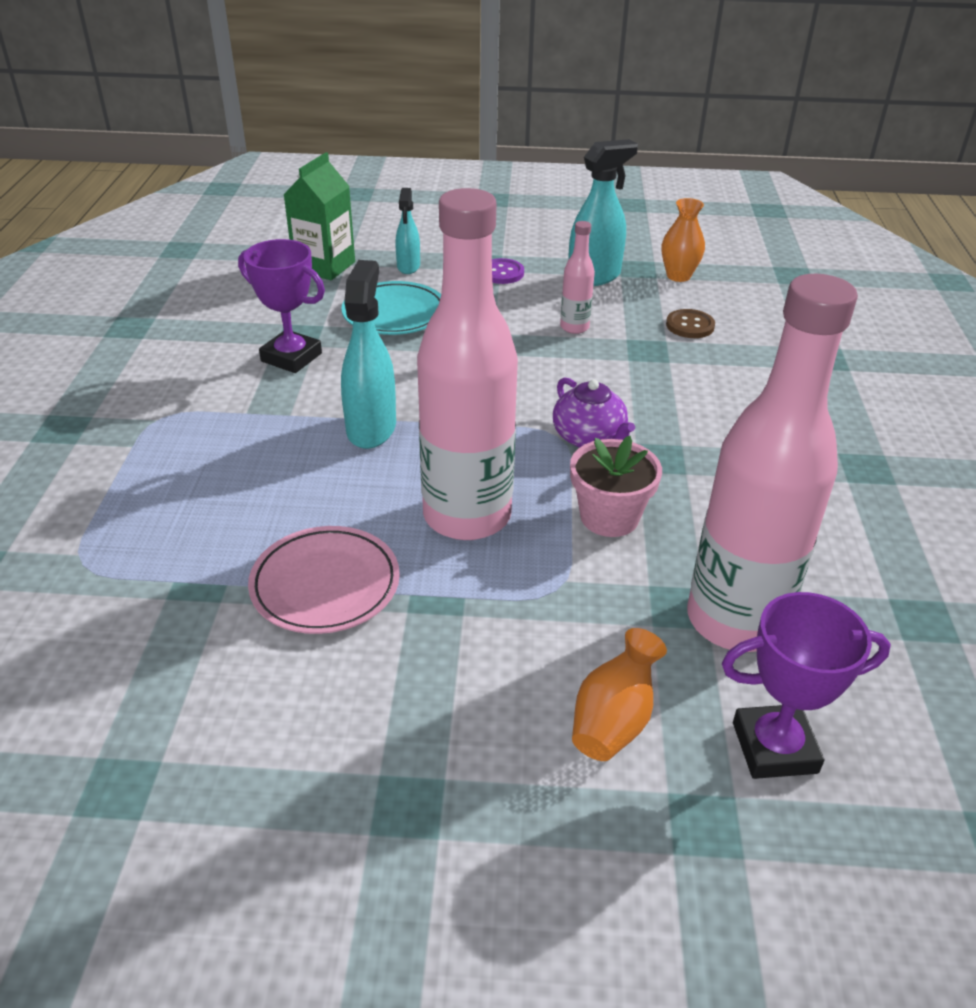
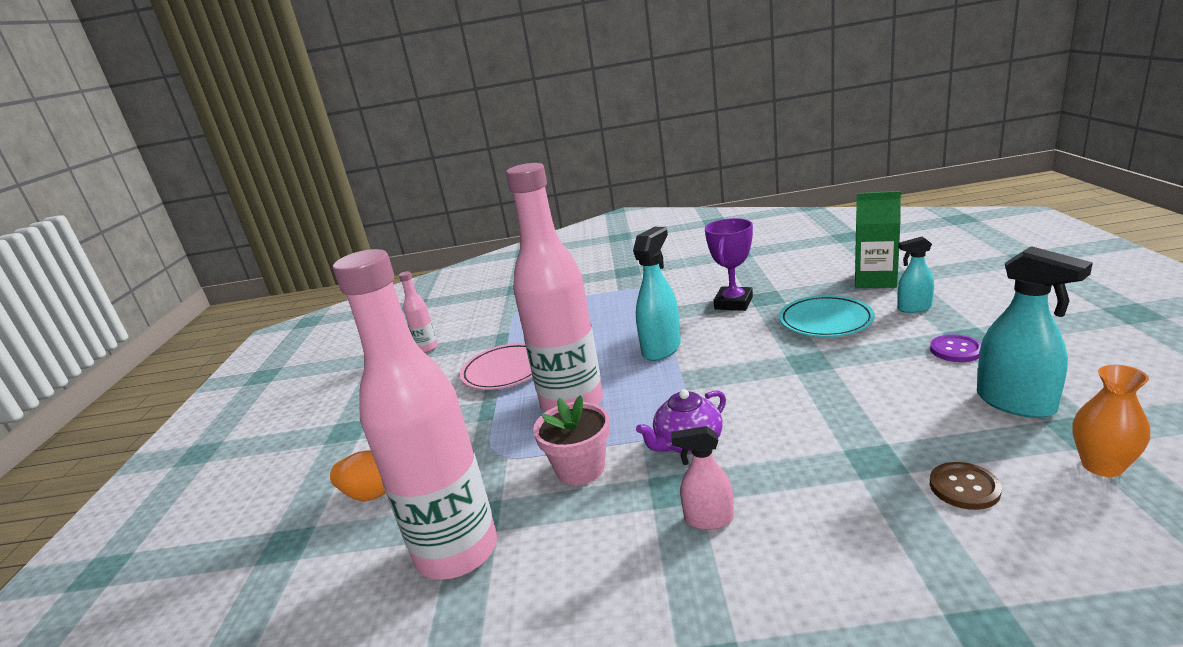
camera: 90 degrees right, 15 degrees down
(371, 428) = (661, 349): turquoise spray bottle -> turquoise spray bottle turned 60 degrees counterclockwise
(574, 327) = (882, 407): pink bottle -> pink bottle (427, 348)
(707, 443) = (708, 519): none -> pink spray bottle
(774, 747) = (328, 579): purple trophy -> none

